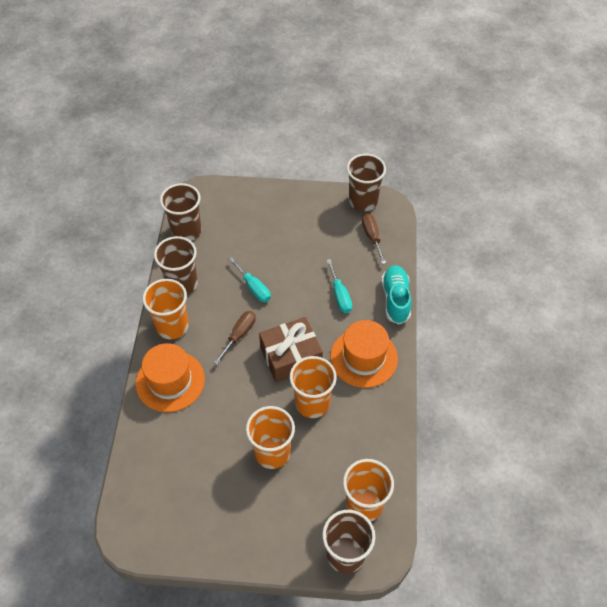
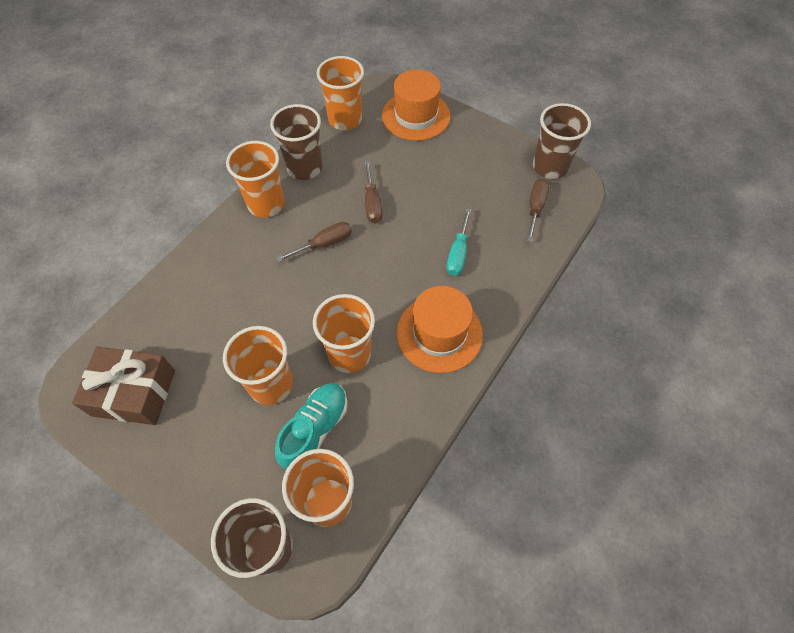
camera: 30 degrees right, 5 degrees up
(170, 381) = (225, 256): orange hat -> orange hat (416, 116)
(186, 231) = (345, 119): brown cup -> orange cup
(253, 287) = (372, 203): turquoise screwdriver -> brown screwdriver
(291, 356) = (361, 292): brown gift -> brown gift (134, 392)
(395, 299) = (518, 287): turquoise shoe -> turquoise shoe (315, 430)

